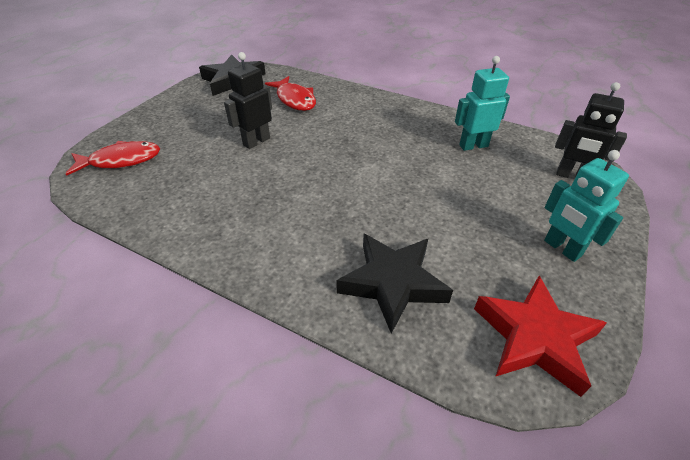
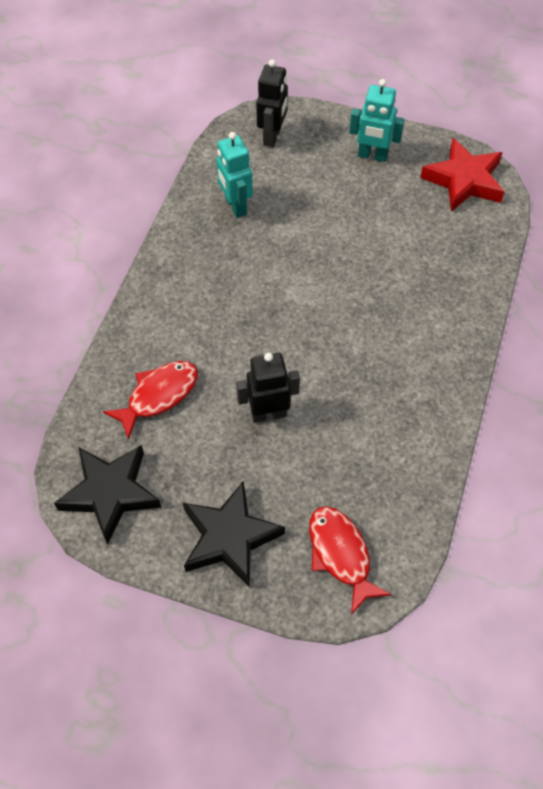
camera: 100 degrees left, 15 degrees up
(256, 141) = (268, 414): black robot -> black robot turned 135 degrees clockwise
(392, 283) = (443, 261): black star -> black star (229, 537)
(562, 248) = (372, 156): turquoise robot -> turquoise robot turned 60 degrees clockwise

